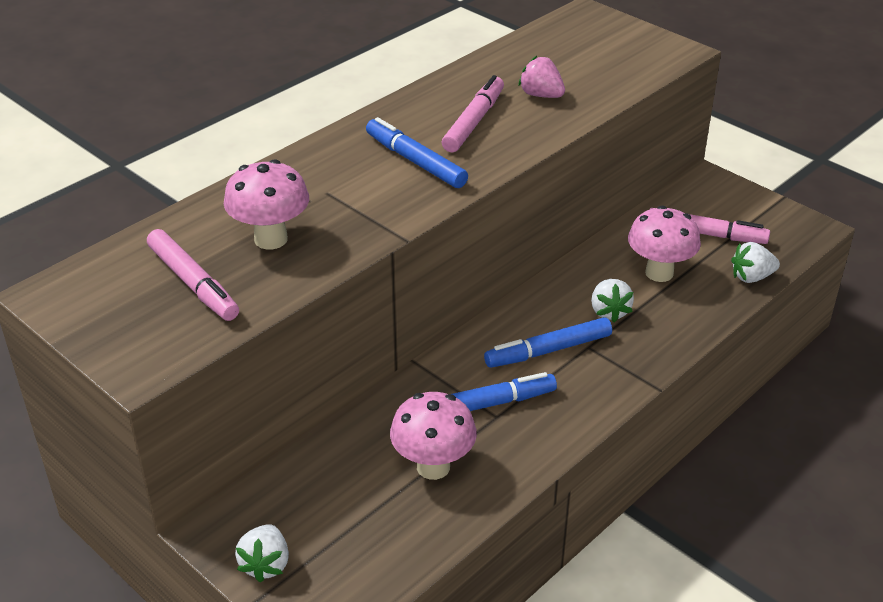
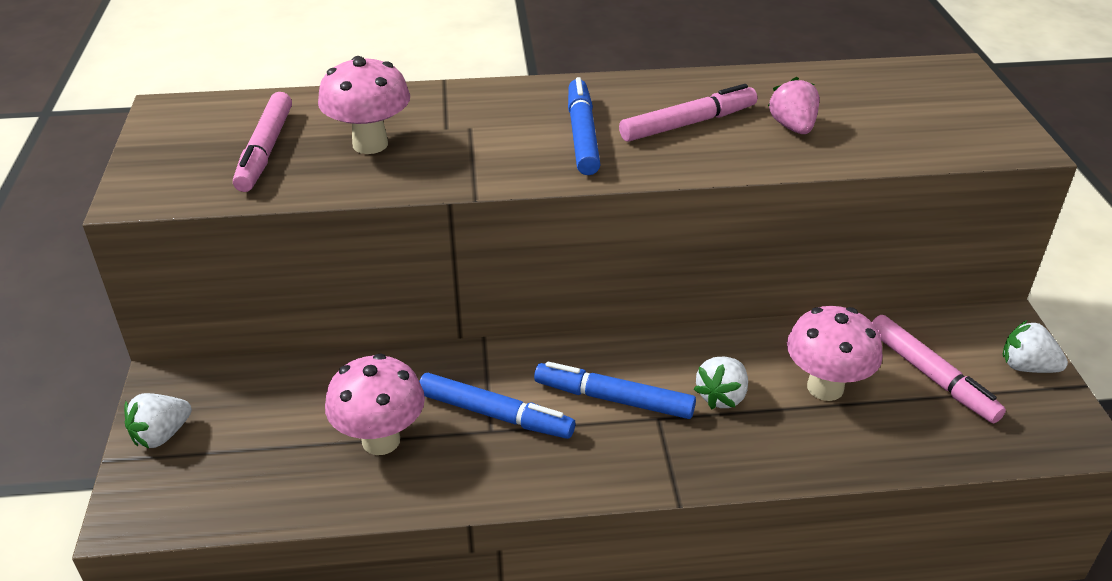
camera: 40 degrees right, 0 degrees up
(751, 277) = (931, 449): white strawberry -> white strawberry (1026, 367)

